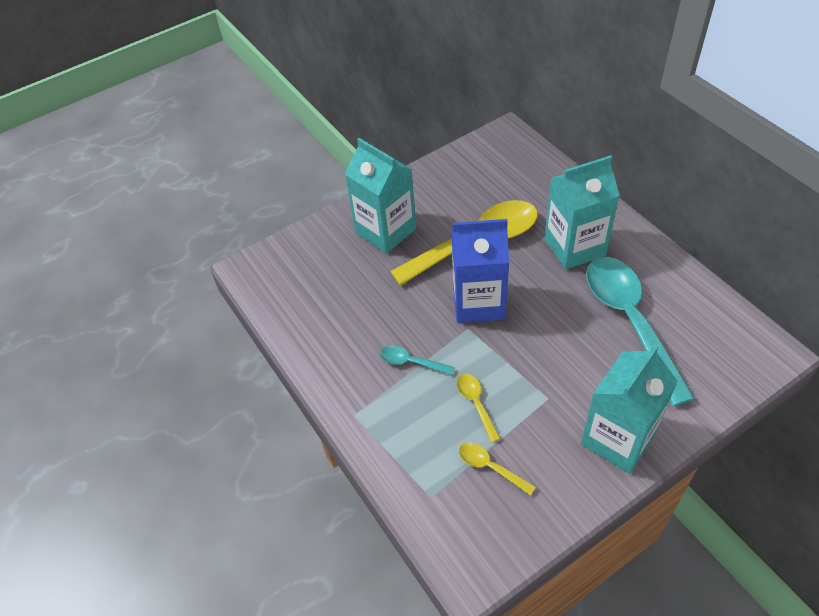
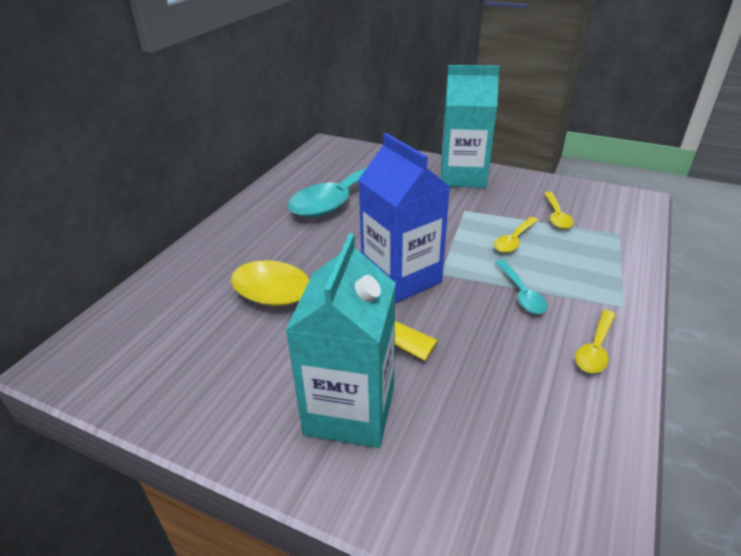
camera: 125 degrees left, 15 degrees down
(336, 365) = (595, 349): none -> yellow spoon
(574, 247) = (275, 243): turquoise carton -> none

